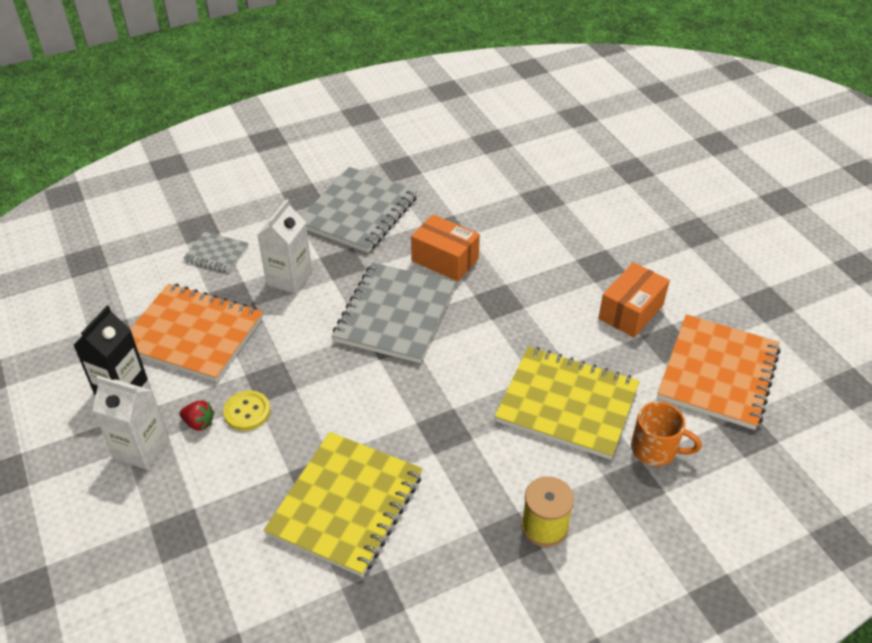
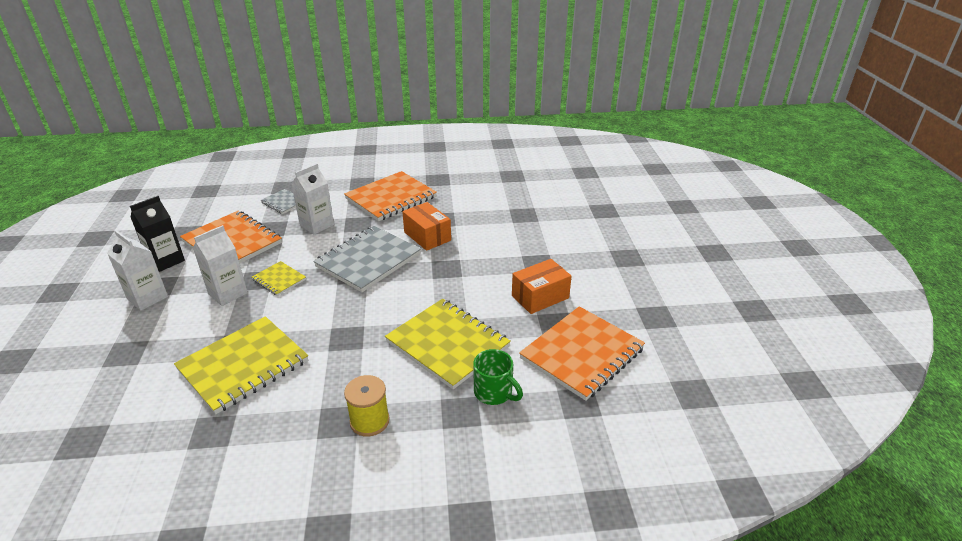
camera: 20 degrees right, 10 degrees down
(199, 423) = (193, 292): red strawberry -> none
(247, 412) = (228, 293): yellow button -> white carton
(300, 373) = (279, 279): none -> yellow notebook
(359, 212) = (391, 198): grey notebook -> orange notebook
(655, 449) = (494, 392): orange mug -> green mug

